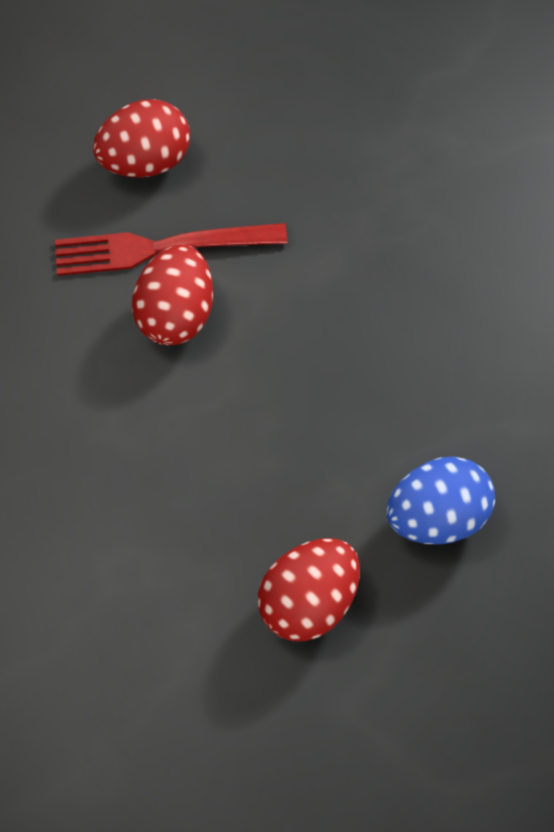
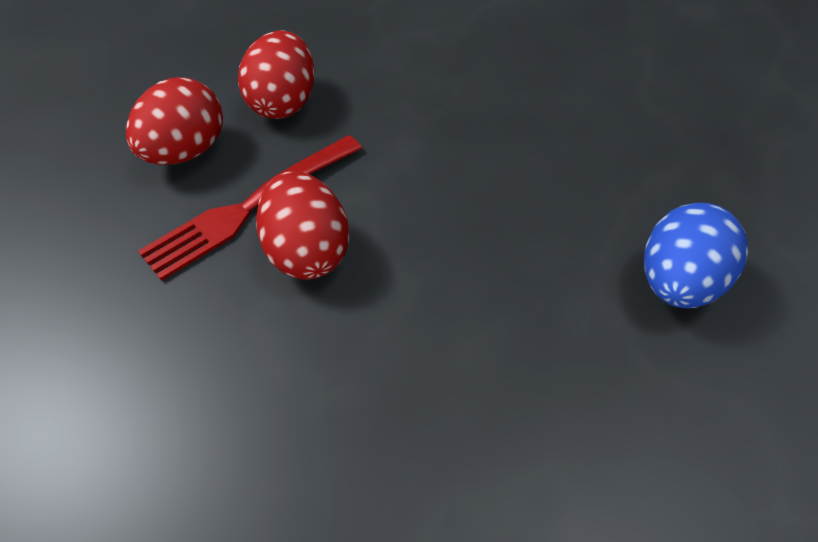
camera: 35 degrees left, 10 degrees down
(308, 602) = (654, 432): red egg -> red egg (284, 103)

